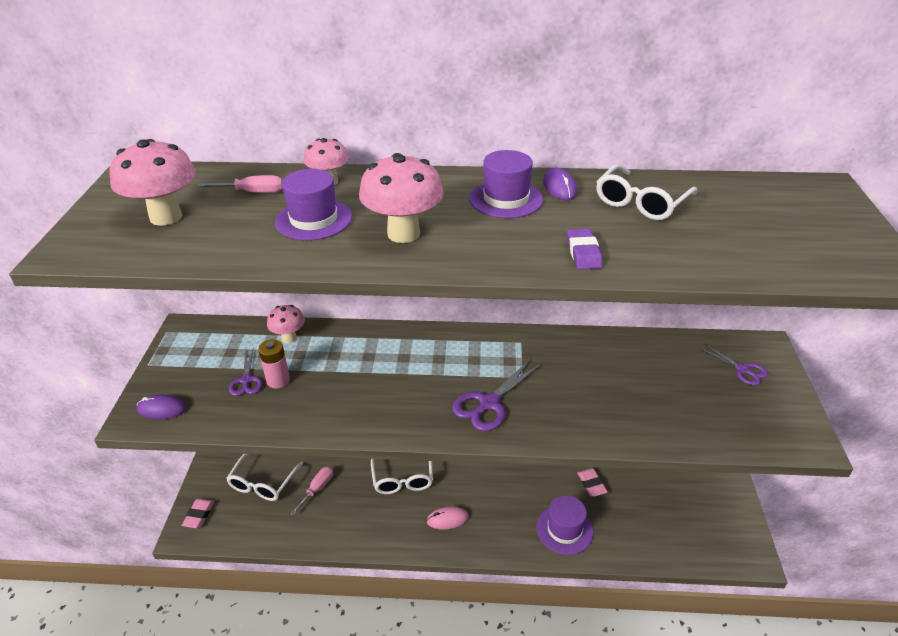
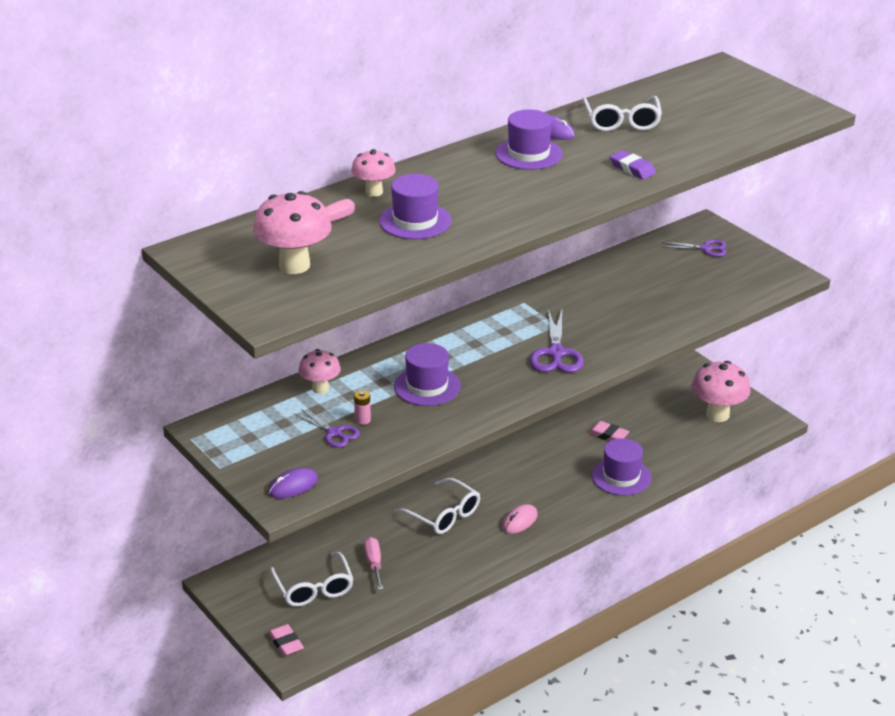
camera: 40 degrees left, 5 degrees down
(278, 380) = (362, 420): pink battery -> pink battery, size x0.63
(357, 377) = (427, 386): none -> purple hat
(403, 234) = (497, 204): pink mushroom -> pink mushroom (717, 415)

